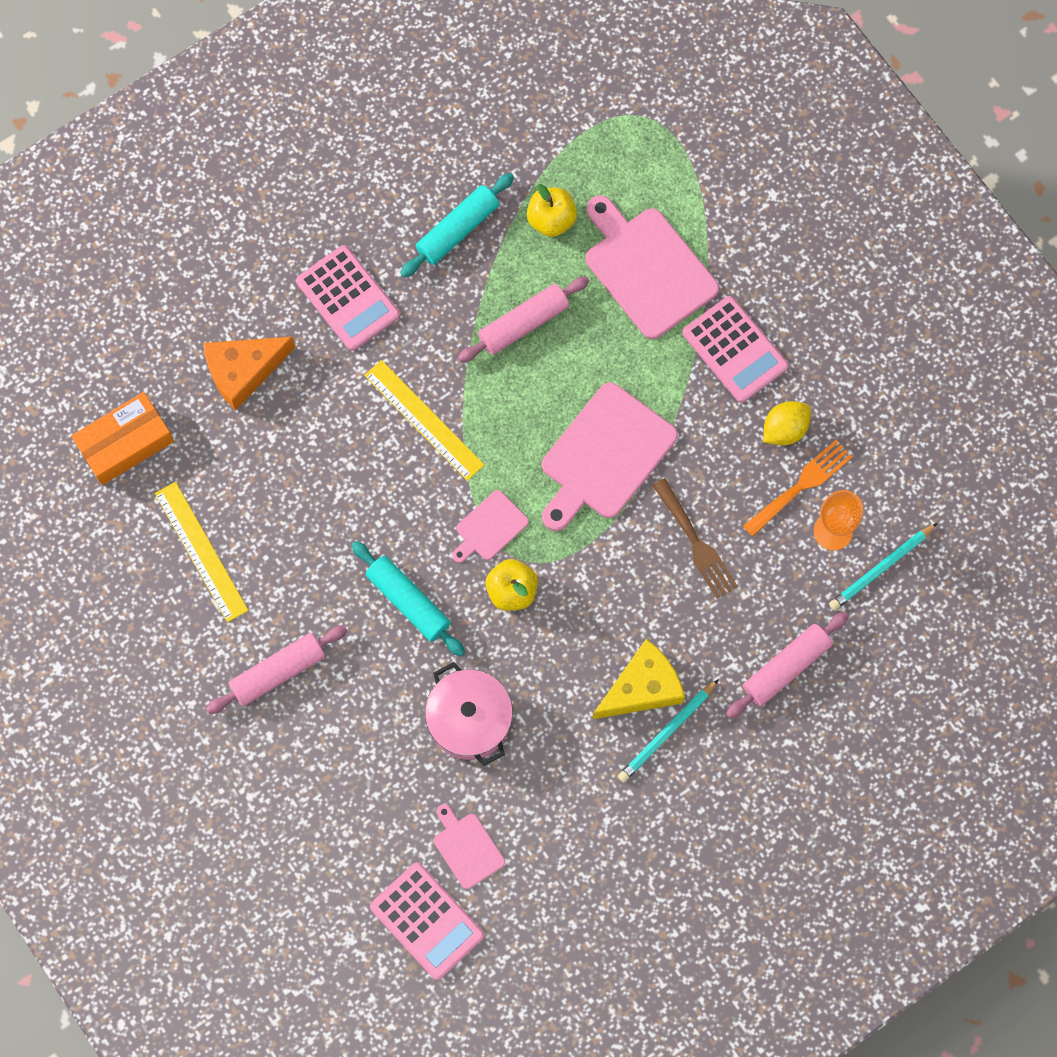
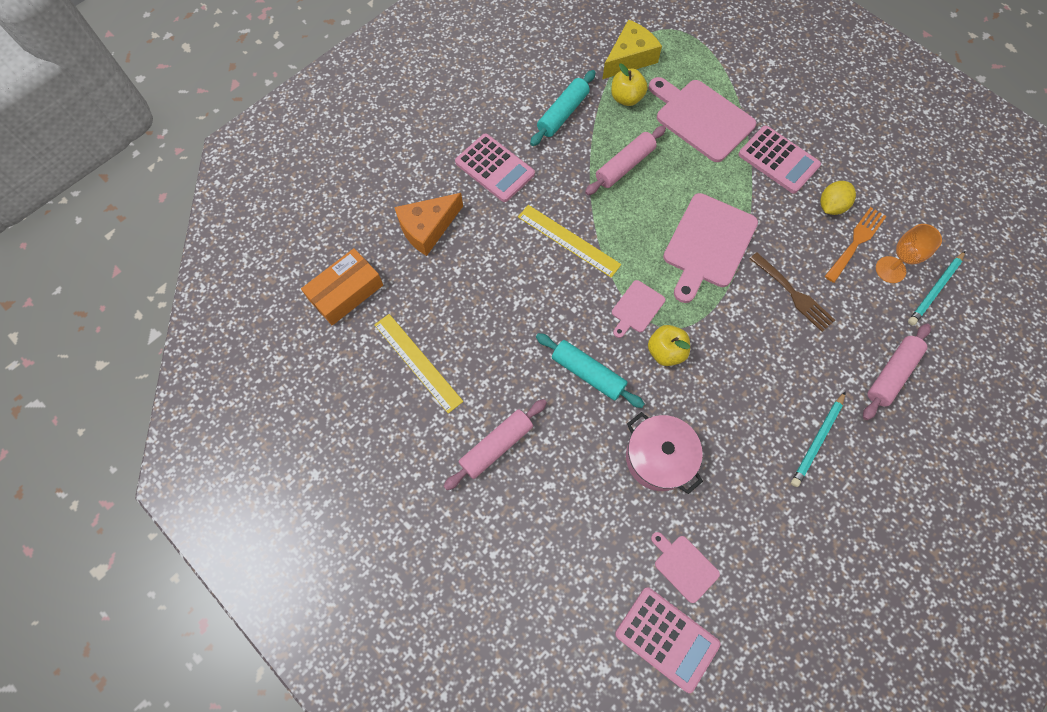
camera: 10 degrees left, 5 degrees down
(642, 688) = (787, 408): yellow cheese -> yellow cheese (630, 58)

